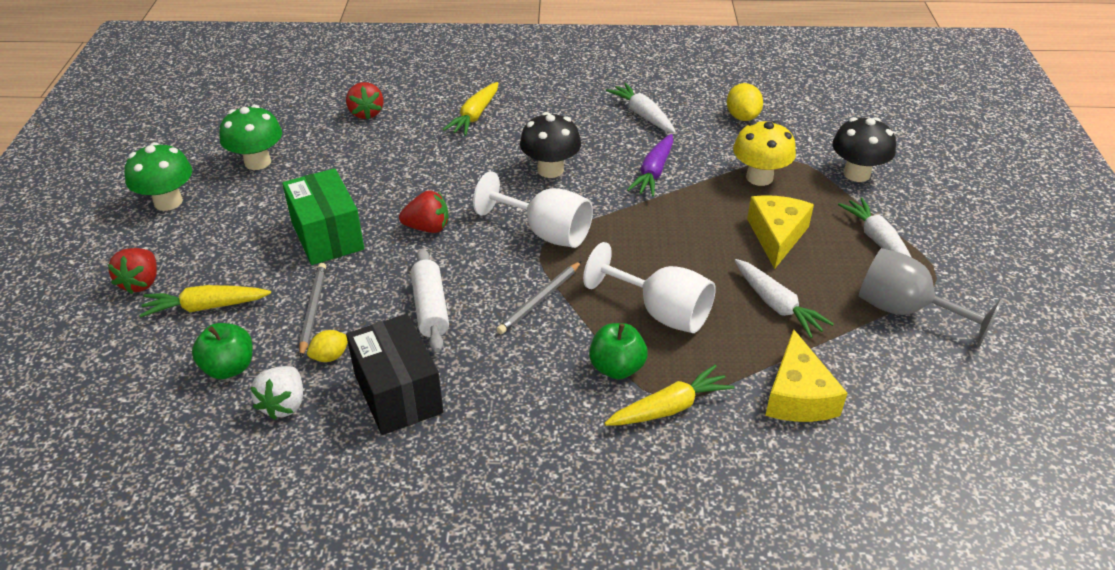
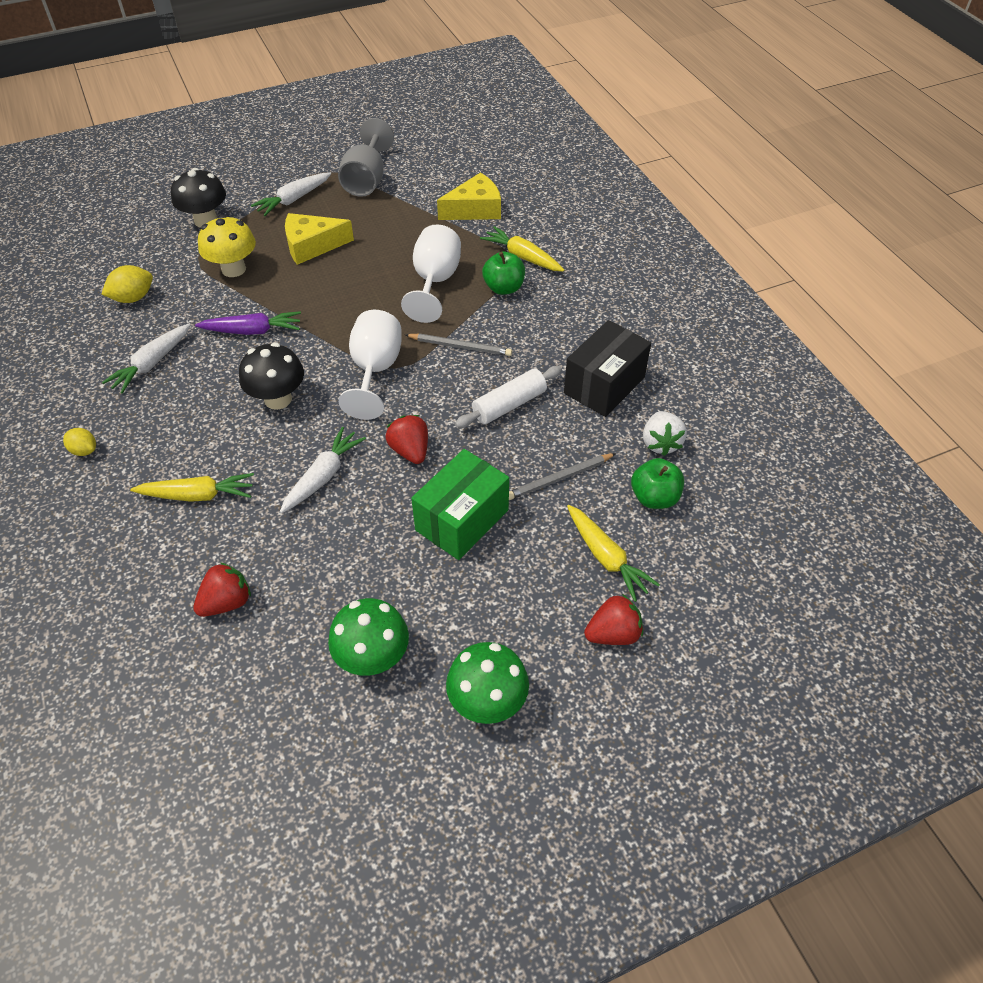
camera: 115 degrees left, 10 degrees up
(284, 404) = (660, 443): white strawberry -> white strawberry turned 105 degrees clockwise
(330, 356) = (599, 440): yellow lemon -> yellow lemon (84, 450)
(777, 305) = (394, 232): white carrot -> white carrot (323, 476)

